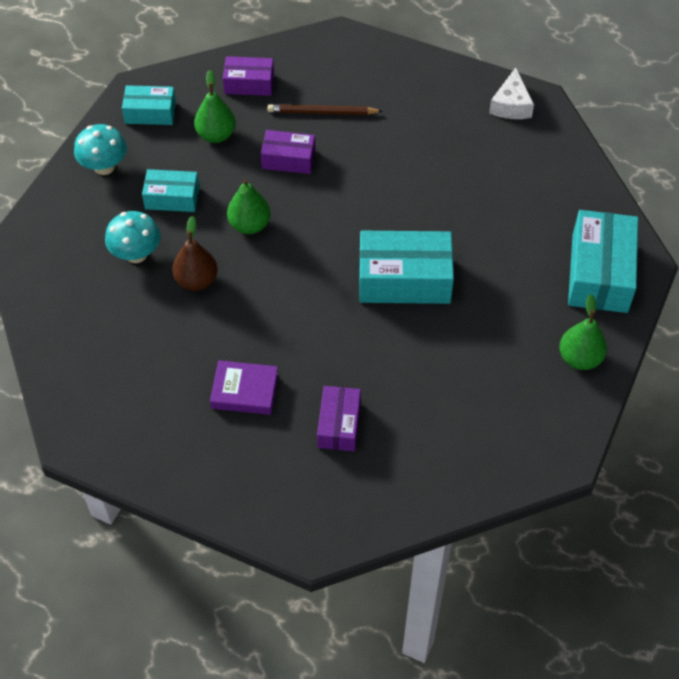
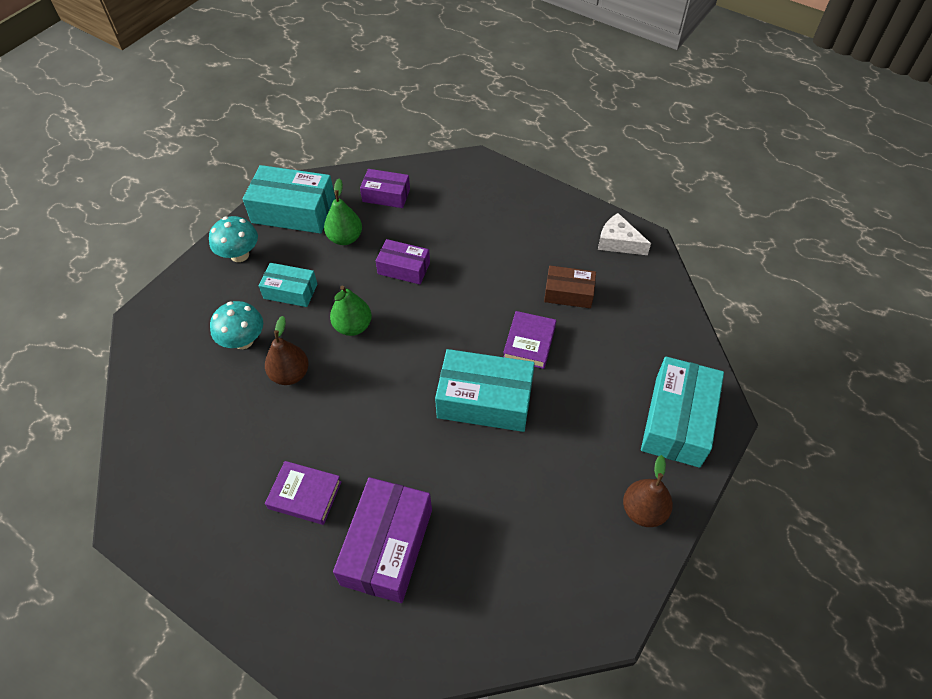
camera: 10 degrees right, 0 degrees up
(150, 113) = (293, 211): turquoise box -> turquoise box, size x1.71
(322, 112) = (444, 229): brown pencil -> none
(339, 424) = (387, 546): purple box -> purple box, size x1.71
(438, 218) = (529, 343): none -> purple book
(468, 164) = (568, 293): none -> brown box
(511, 105) = (618, 242): white cheese -> white cheese turned 105 degrees clockwise
(579, 358) = (643, 510): green pear -> brown pear

